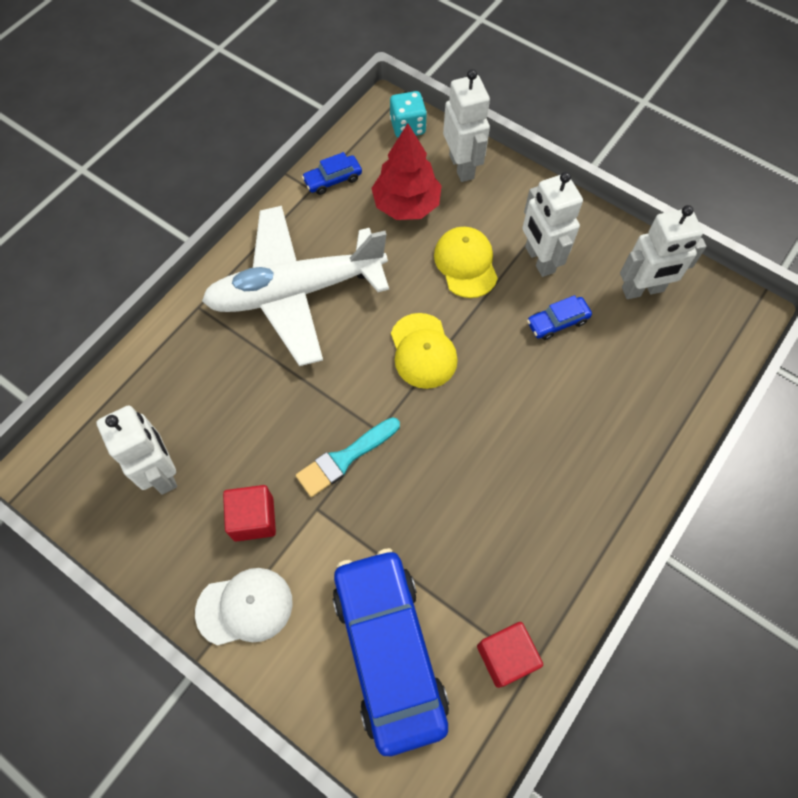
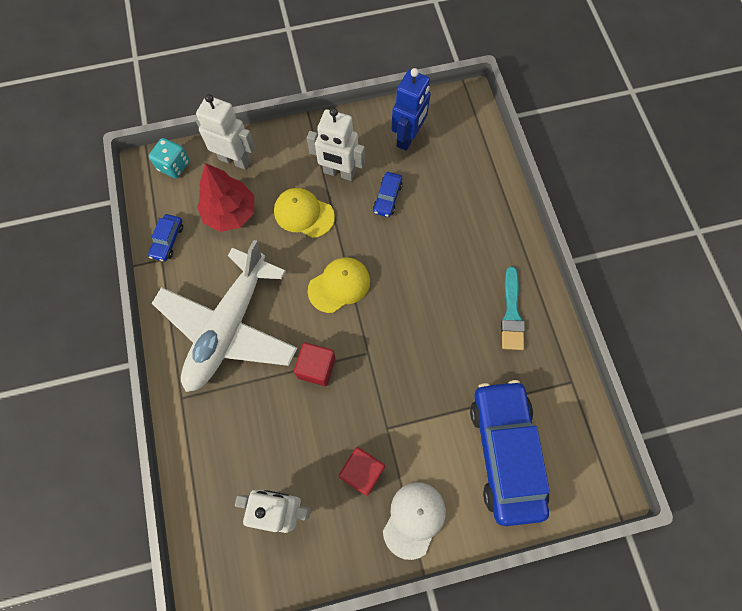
camera: 50 degrees left, 5 degrees up
(344, 458) = (369, 386): turquoise brush -> turquoise brush (511, 314)
(389, 651) = (505, 452): blue car -> blue car turned 60 degrees clockwise
(423, 351) = (339, 285): yellow cap -> yellow cap turned 60 degrees counterclockwise
(506, 656) = (556, 390): red cube -> red cube (316, 368)
(643, 290) = (408, 138): white robot -> blue robot

